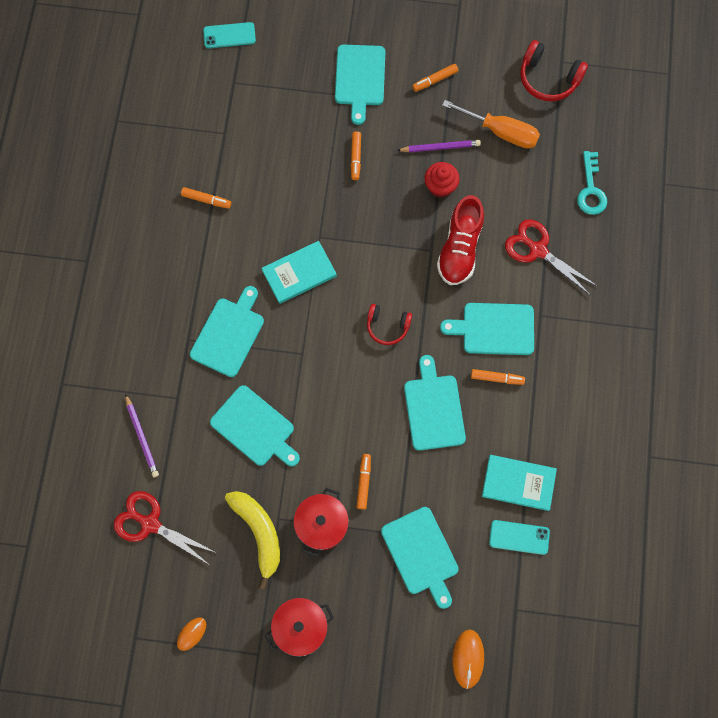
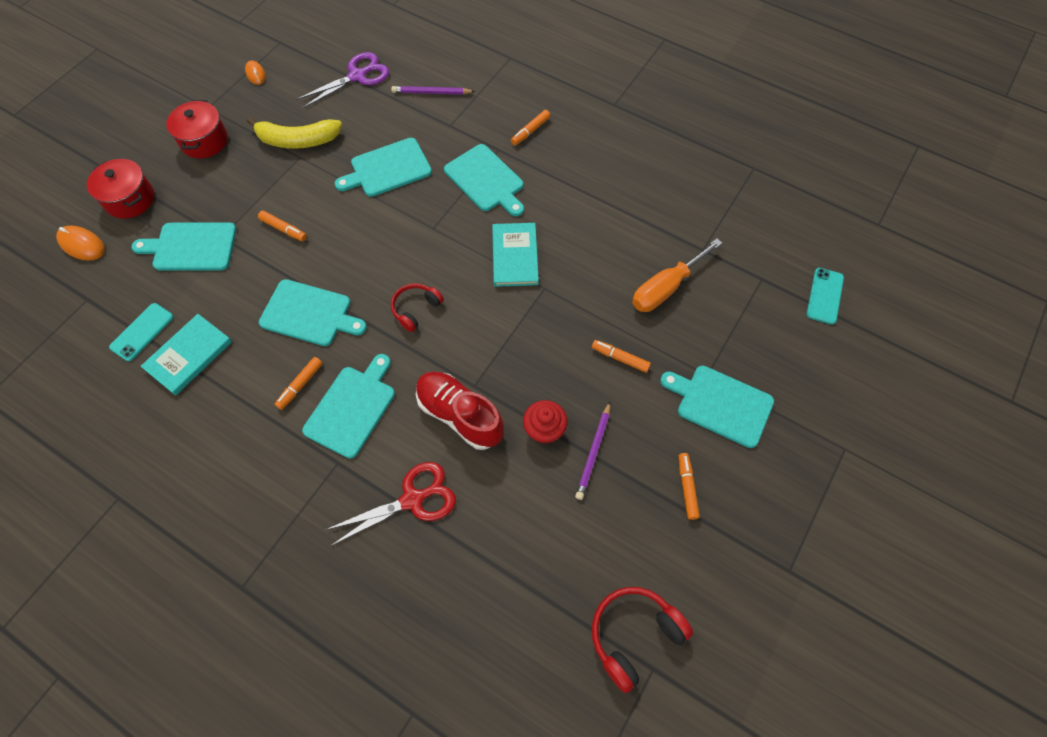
camera: 115 degrees right, 10 degrees down
(150, 523) = (357, 76): red scissors -> purple scissors
(206, 200) = (633, 209): orange marker -> orange marker (530, 131)
(322, 524) = (272, 185): red pot -> red pot (130, 199)
(501, 132) = (583, 533): orange screwdriver -> orange screwdriver (665, 288)
(591, 189) = (454, 606): turquoise key -> none

